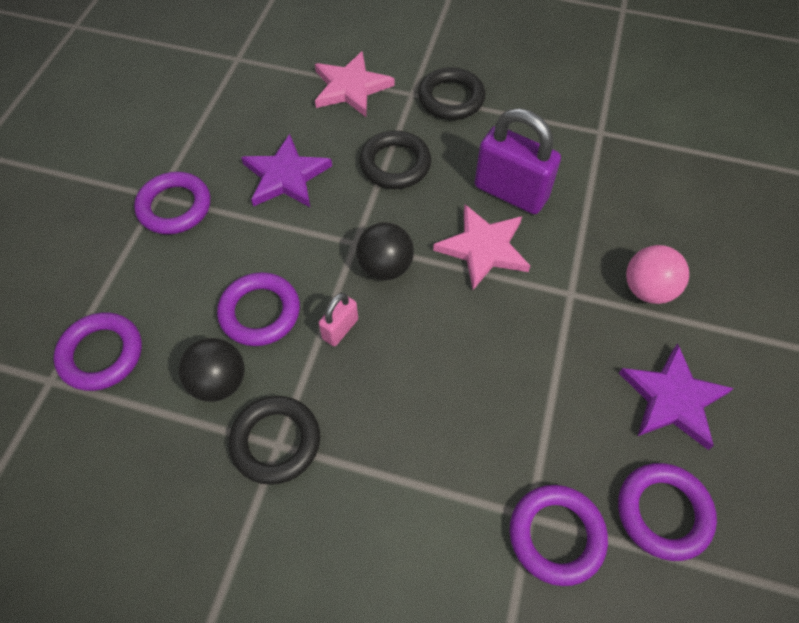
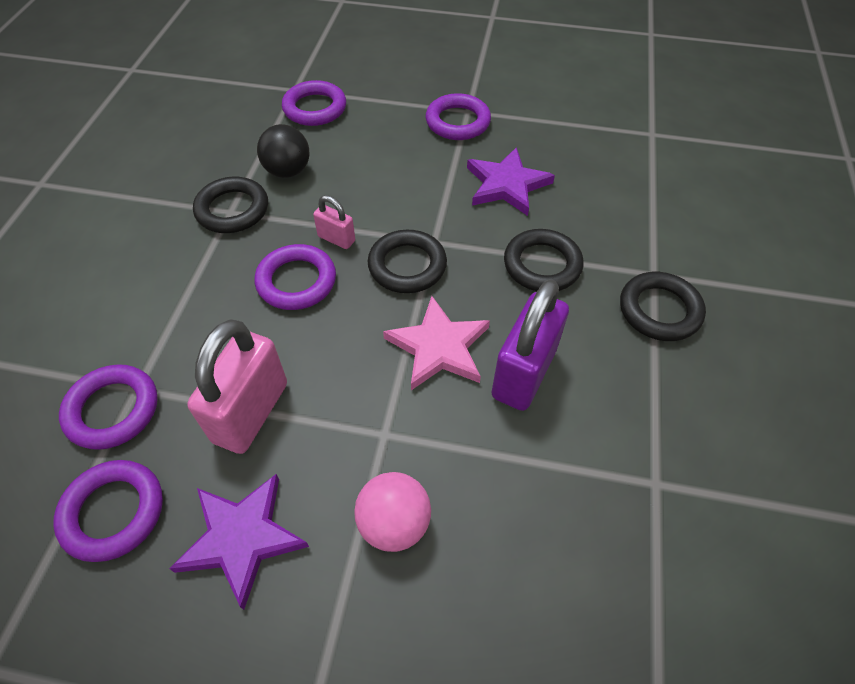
camera: 85 degrees right, 5 degrees down
(260, 312) = (353, 186): purple ring -> purple ring (296, 281)
(351, 88) = (643, 220): pink star -> none
(385, 267) = (407, 266): black ball -> black ring
(554, 400) = (251, 412): none -> pink padlock

